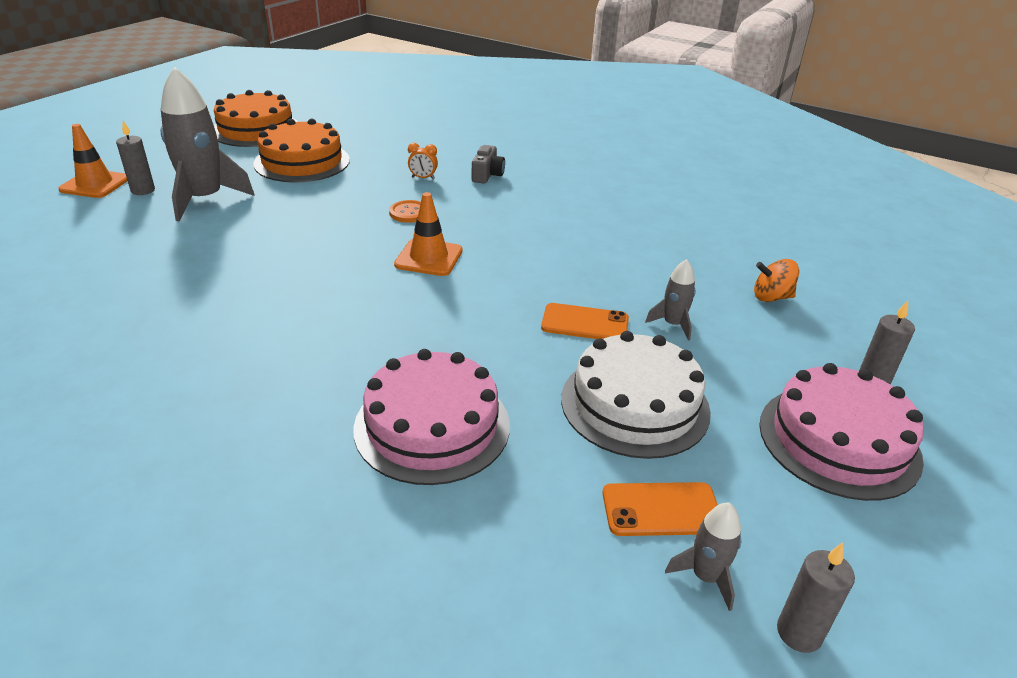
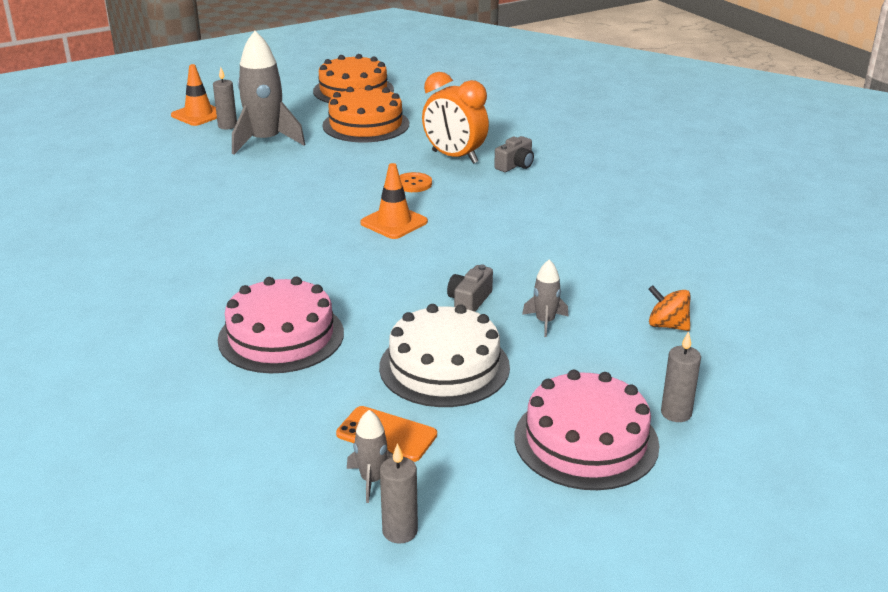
camera: 30 degrees right, 5 degrees down
(423, 178) = (454, 157): orange clock -> orange clock, size x2.42
(585, 323) = (469, 301): orange phone -> grey camera

